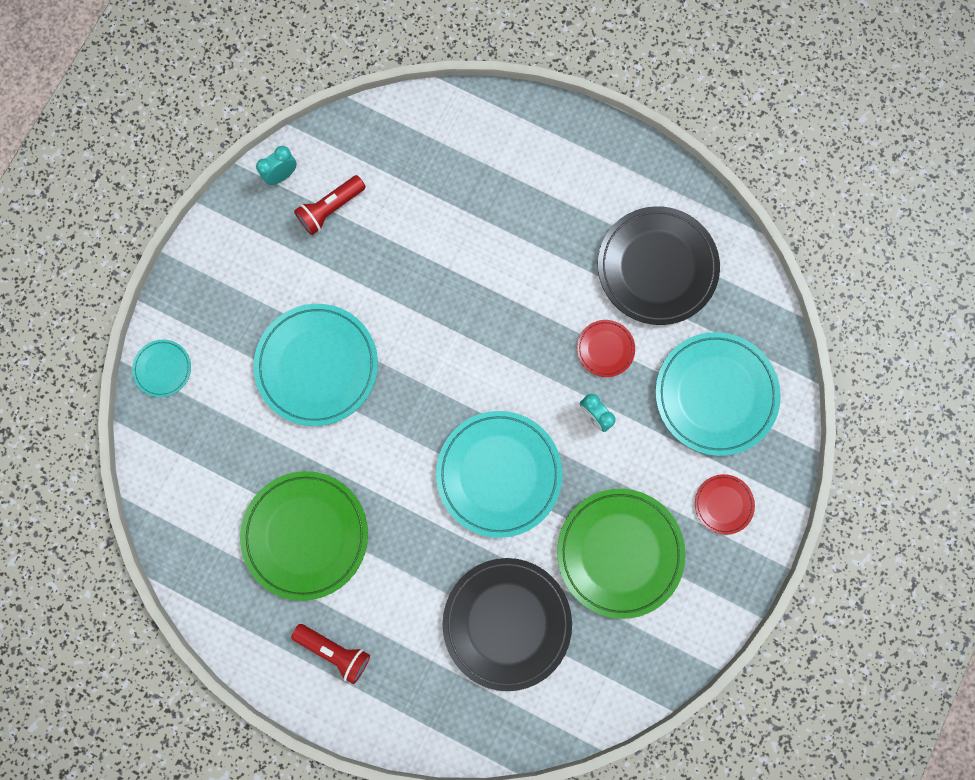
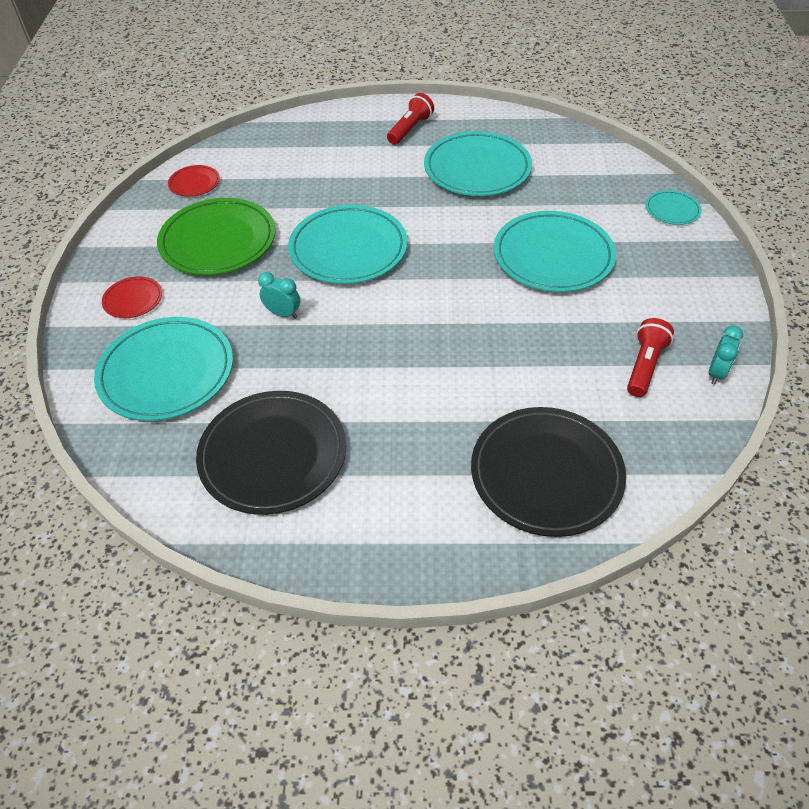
camera: 155 degrees right, 30 degrees down
(306, 535) = (477, 169): green plate -> turquoise plate
(335, 650) = (410, 129): red flashlight -> red flashlight turned 120 degrees clockwise
(507, 622) = (292, 178): black plate -> black plate (546, 474)
(605, 349) = (296, 365): red plate -> red plate (194, 183)

